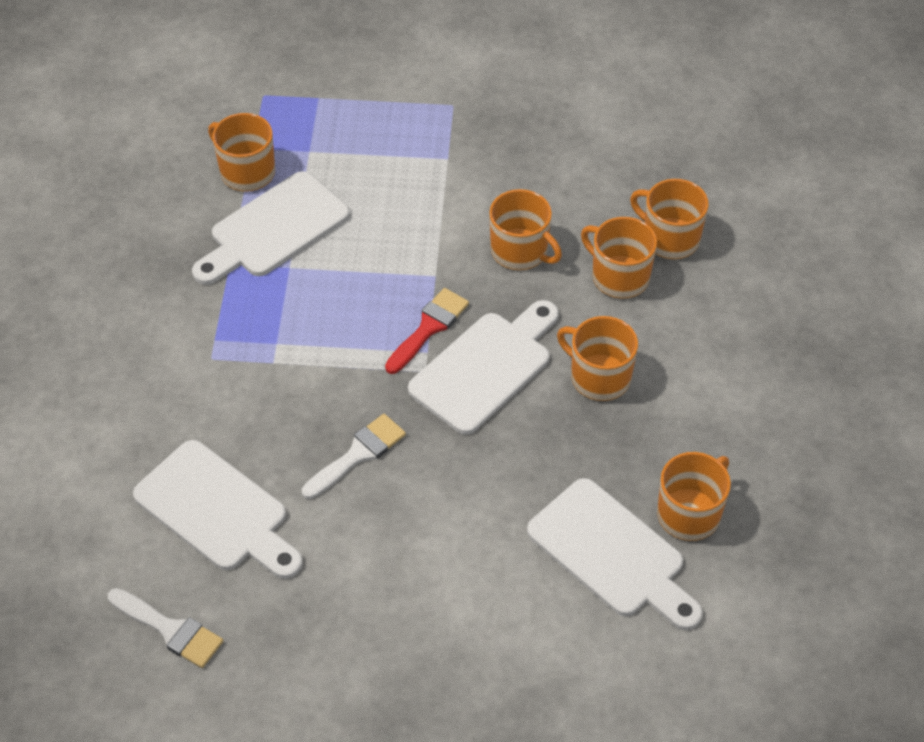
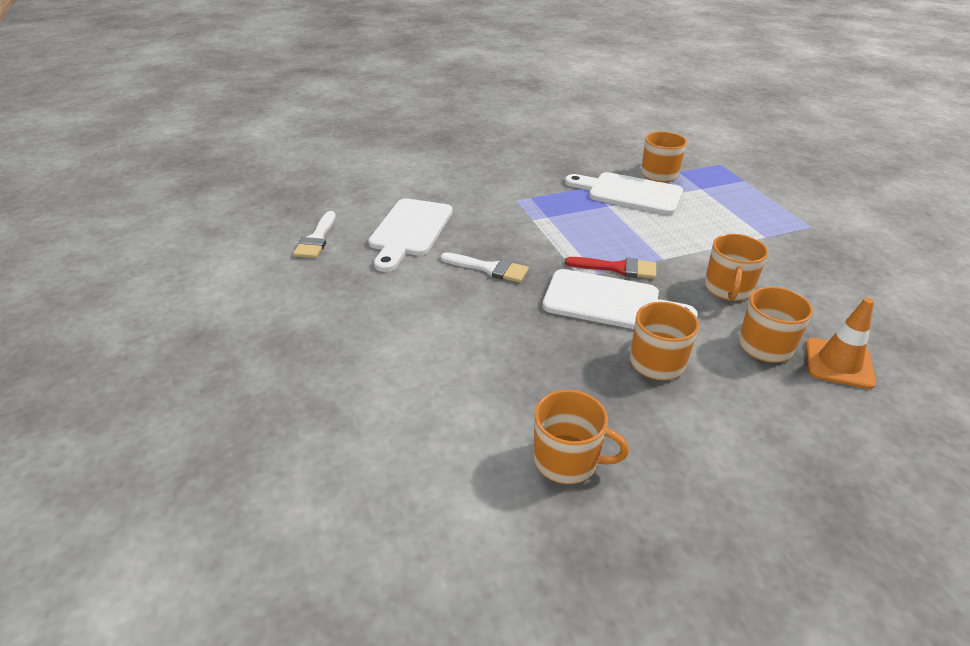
camera: 65 degrees right, 15 degrees down
(612, 554) = (490, 419): white cutting board -> none
(669, 238) = (838, 363): orange mug -> orange traffic cone

